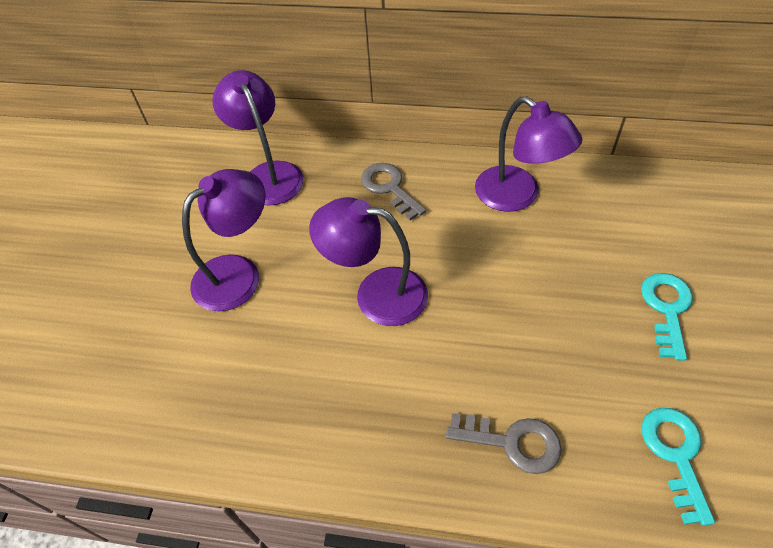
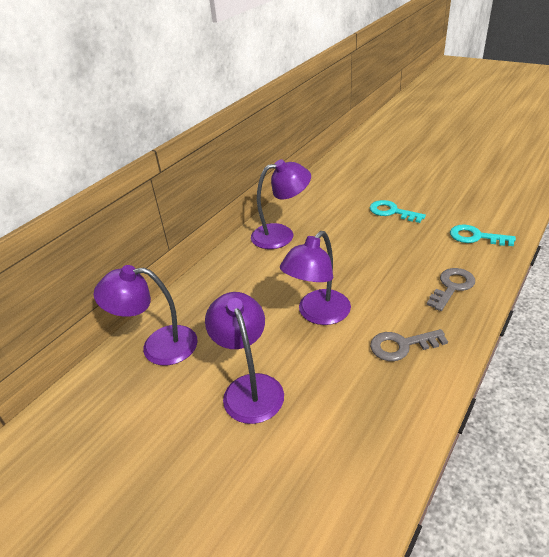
camera: 65 degrees left, 15 degrees down
(389, 188) = (229, 284): grey key -> grey key (401, 345)

